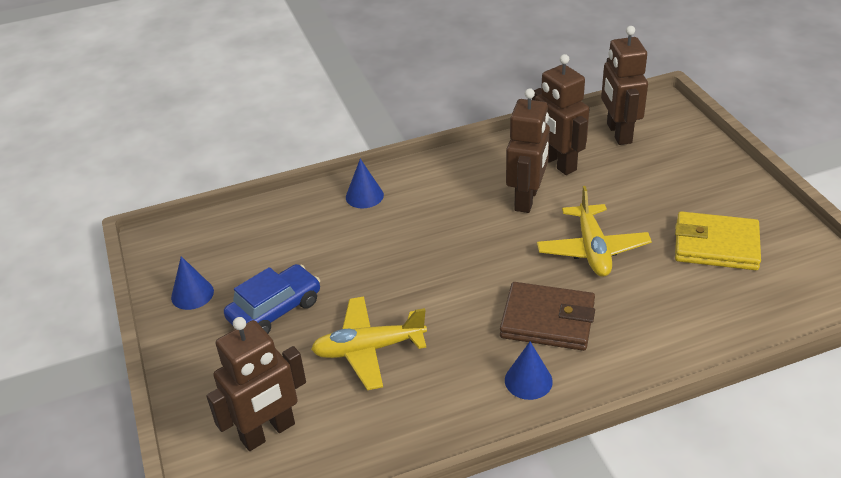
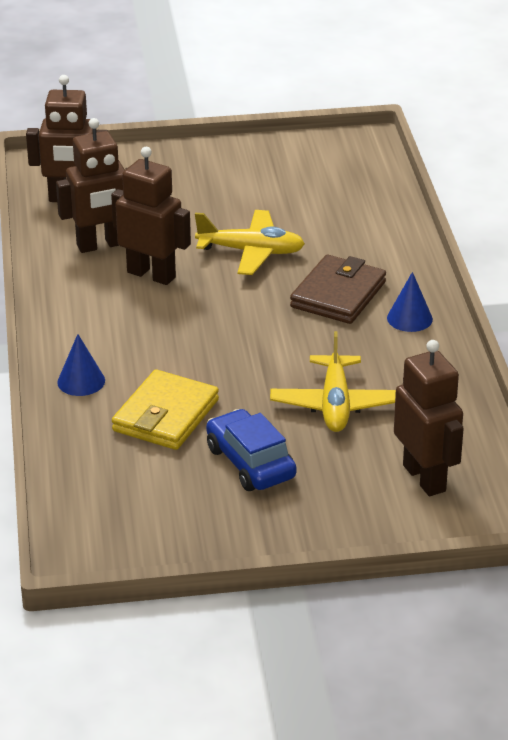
camera: 80 degrees left, 5 degrees down
(192, 294) = (195, 525): blue cone -> none
(716, 245) = (278, 187): yellow wallet -> yellow wallet (166, 415)

